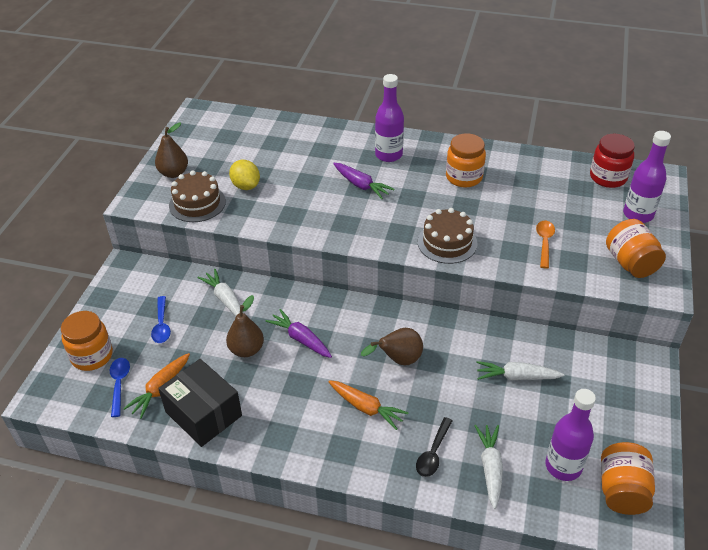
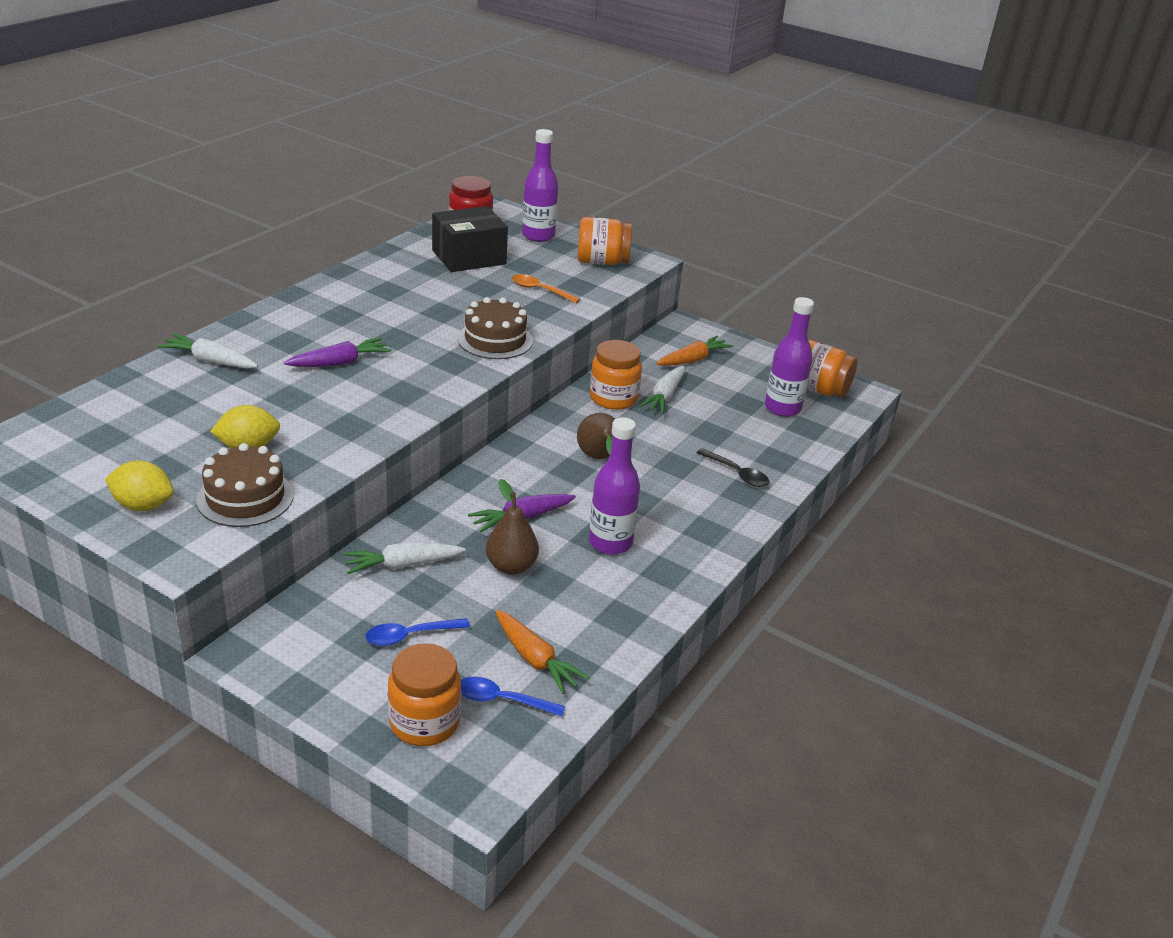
camera: 75 degrees left, 10 degrees down
(162, 325) = (410, 636): blue spoon -> blue spoon turned 150 degrees clockwise
(173, 173) = (143, 505): brown pear -> yellow lemon
(203, 414) = (600, 627): black box -> black box (469, 257)
(366, 408) = (656, 499): orange carrot -> orange carrot (693, 360)
(388, 155) = (298, 329): purple bottle -> purple bottle (610, 543)
(464, 177) = (392, 298): orange jar -> orange jar (613, 398)
(490, 468) = (769, 447): white carrot -> white carrot (210, 361)

